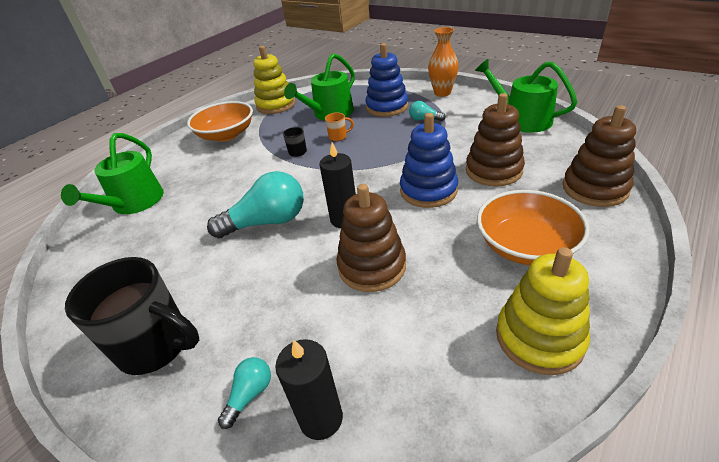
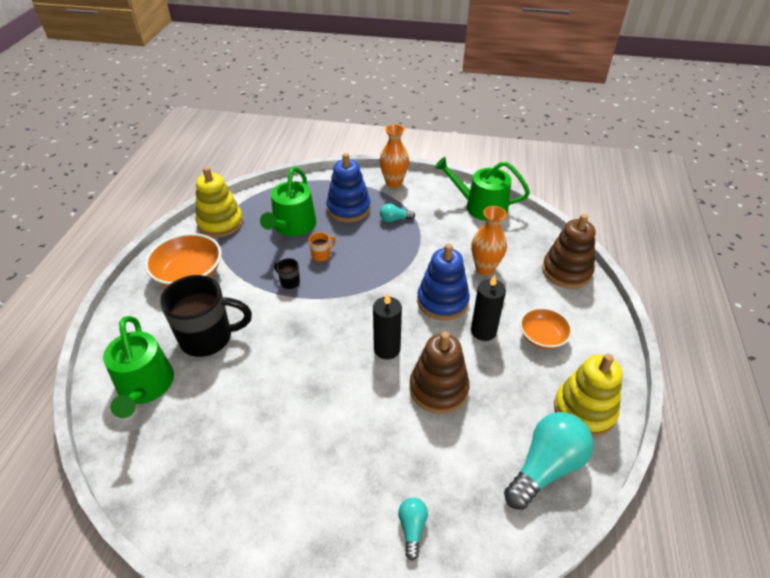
camera: 30 degrees left, 5 degrees up
(156, 346) = (300, 521): black mug -> black mug (208, 338)
(267, 222) = (315, 371): turquoise light bulb -> turquoise light bulb (546, 467)
(321, 418) = (475, 523): black candle -> black candle (483, 331)
(493, 170) = (485, 268): brown stacking toy -> orange vase
(526, 246) = (542, 337): orange bowl -> orange bowl, size x0.63

